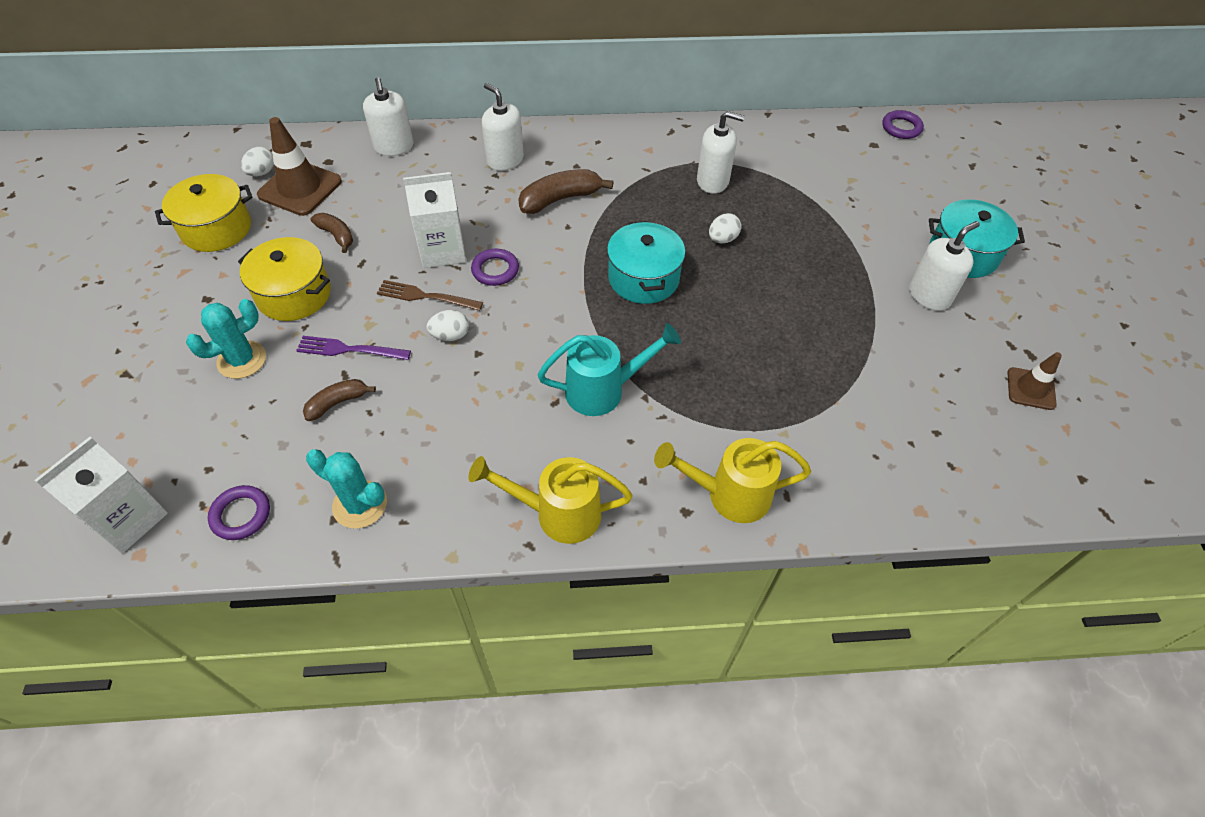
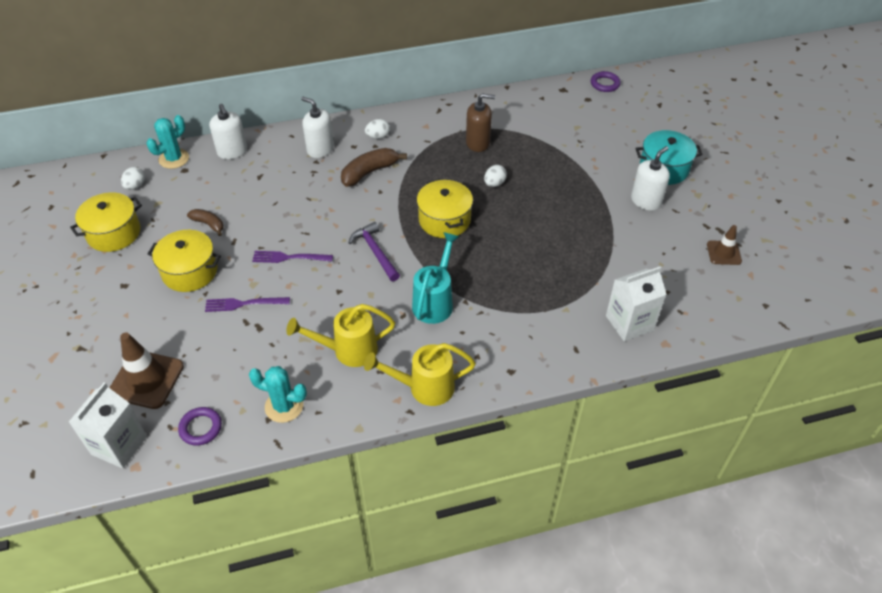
camera: 10 degrees left, 5 degrees down
(242, 360) = (166, 324): turquoise cactus -> turquoise cactus (174, 159)
(300, 188) = (169, 193): brown traffic cone -> brown traffic cone (146, 379)
(337, 403) = (246, 342): brown banana -> none
(425, 296) = (289, 258): brown fork -> purple fork
(442, 250) = (292, 223): white carton -> white carton (629, 323)
(450, 335) = (315, 282): white egg -> white egg (378, 136)
(495, 270) = (335, 231): purple ring -> none
(540, 307) = (375, 252): none -> purple hammer
(603, 390) = (435, 302): turquoise watering can -> turquoise watering can turned 45 degrees counterclockwise
(643, 278) = (444, 220): turquoise pot -> yellow pot
(713, 181) = (478, 143): white soap dispenser -> brown soap dispenser
(729, 495) = (538, 355): yellow watering can -> yellow watering can (348, 350)

